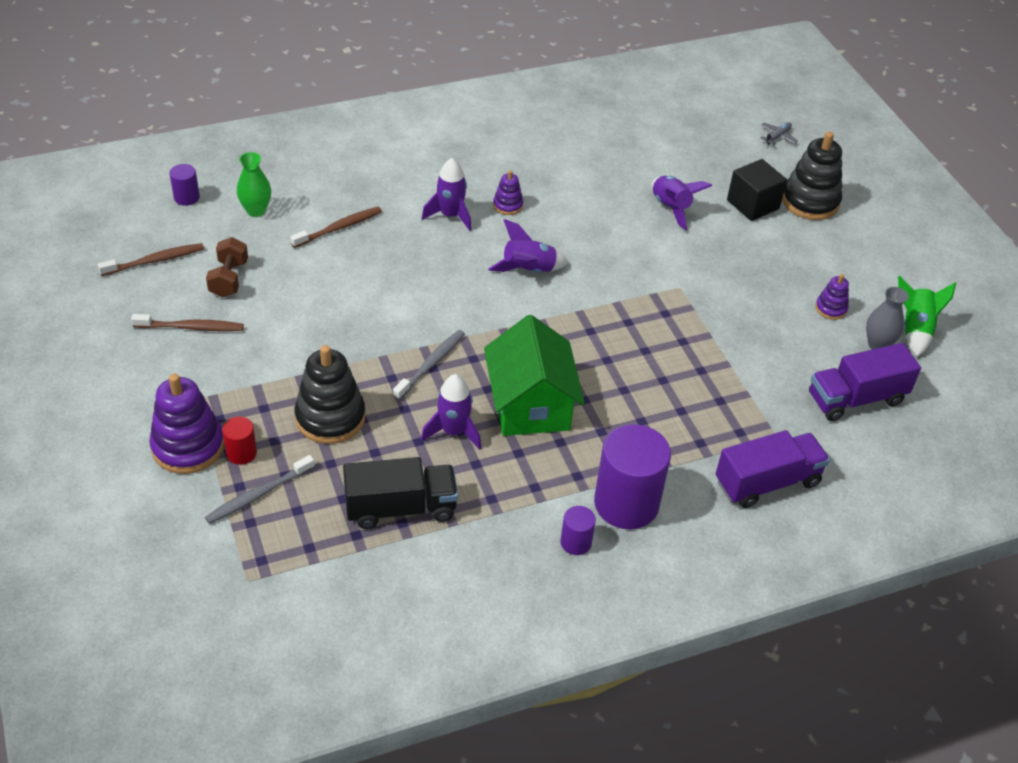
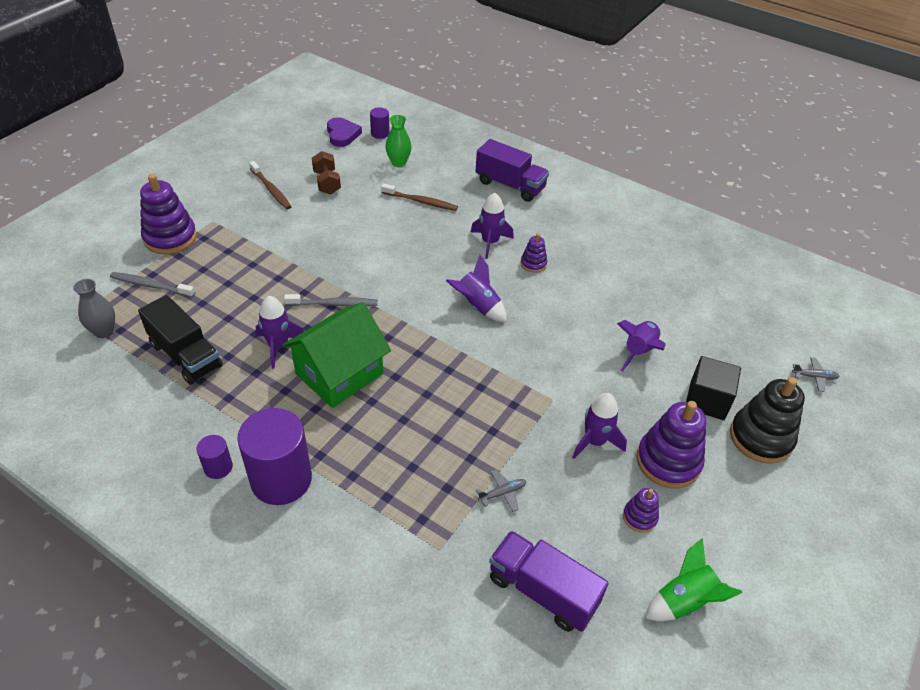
camera: 55 degrees right, 0 degrees up
(153, 226) = (342, 135): none -> purple heart
(155, 261) = (314, 149): brown toothbrush -> none
(229, 279) = (327, 183): brown dumbbell -> brown dumbbell turned 75 degrees counterclockwise
(241, 453) = (181, 261): red cylinder -> none
(330, 417) = (243, 283): black stacking toy -> none
(742, 289) = (594, 441): none -> purple rocket
(751, 370) = (502, 493): none -> grey plane
(767, 482) = (378, 567): purple truck -> purple truck (510, 185)
(793, 262) = (668, 461): none -> purple stacking toy
(878, 344) = (631, 577): grey vase -> grey vase (104, 331)

